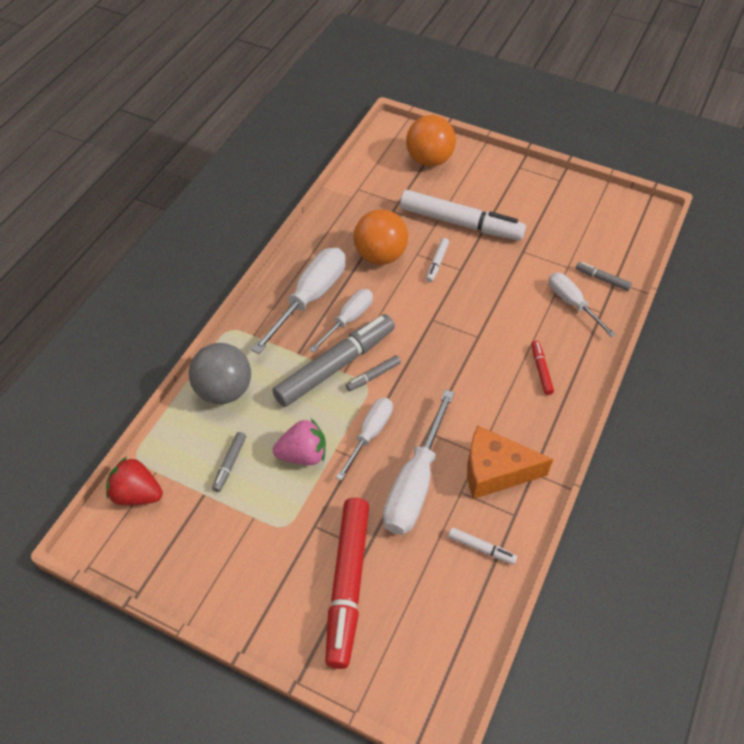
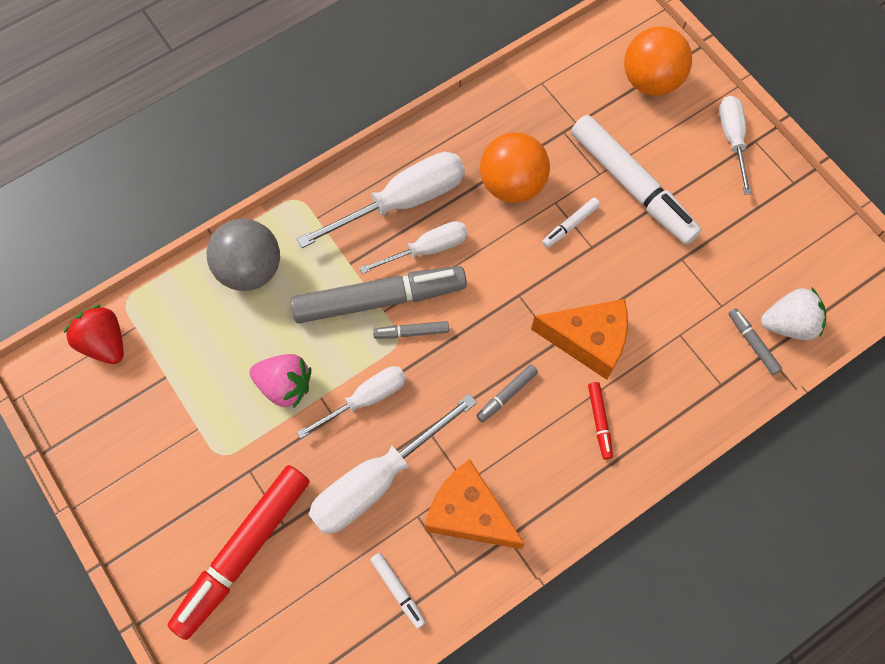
camera: 30 degrees right, 15 degrees up
(230, 464) = (208, 357): grey marker -> grey marker (507, 395)
(498, 325) = (588, 341): none -> orange cheese
(541, 370) = (599, 421): red marker -> red marker turned 150 degrees clockwise
(572, 303) = (693, 356): white screwdriver -> white screwdriver (732, 139)
(615, 258) = (788, 324): none -> white strawberry

